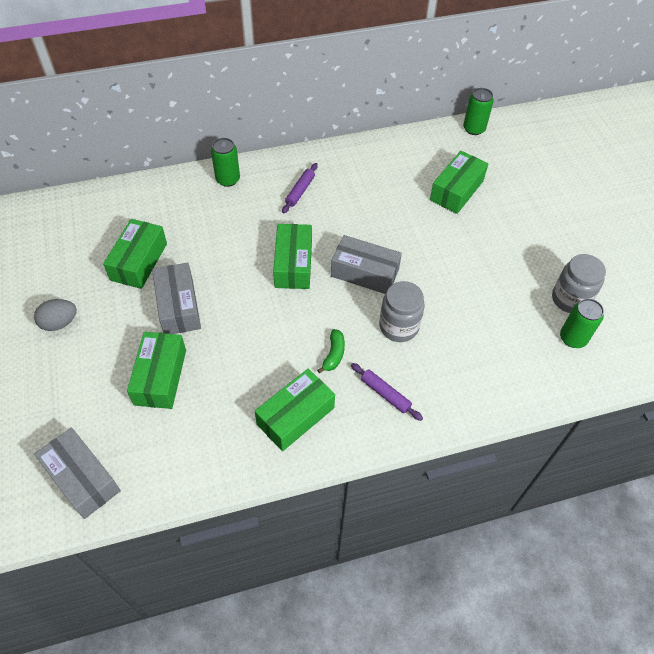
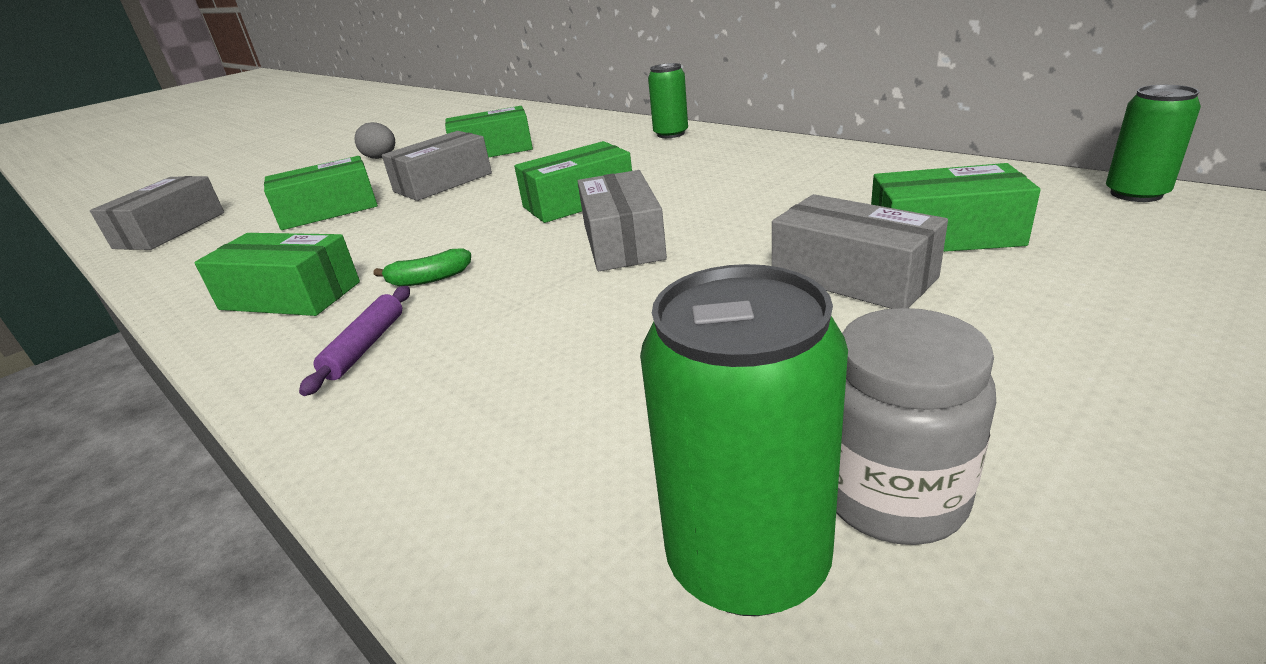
camera: 65 degrees right, 25 degrees down
(300, 191) = (716, 161): purple rolling pin -> none
(398, 326) = (534, 304): grey jar -> none
(463, 232) = (853, 276): none -> grey box
(573, 338) = (747, 559): green can -> green can, size x1.53

